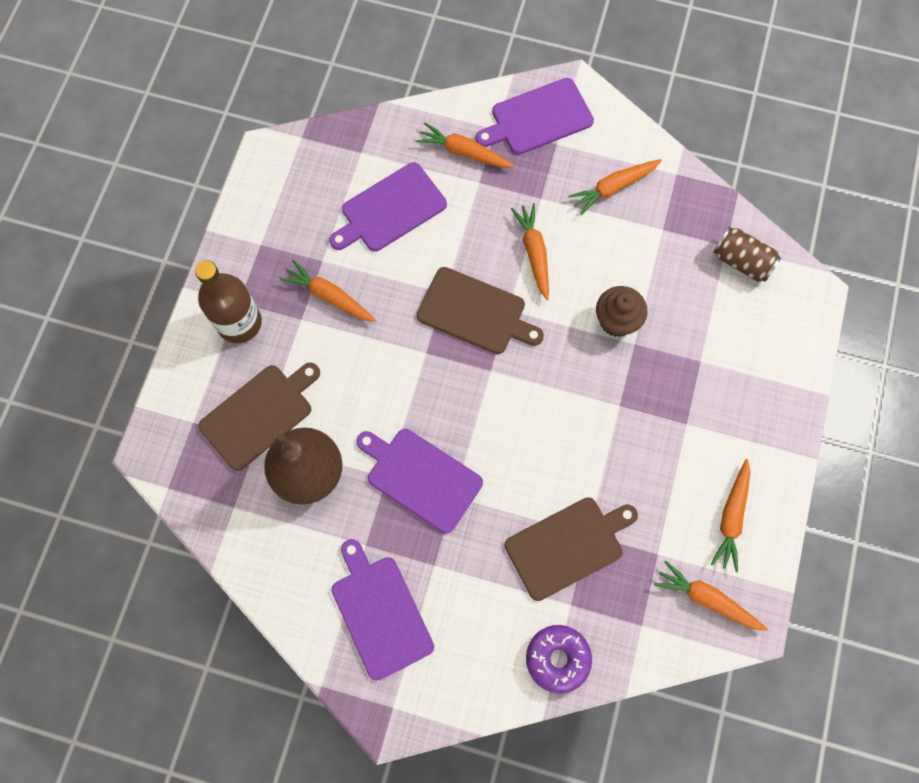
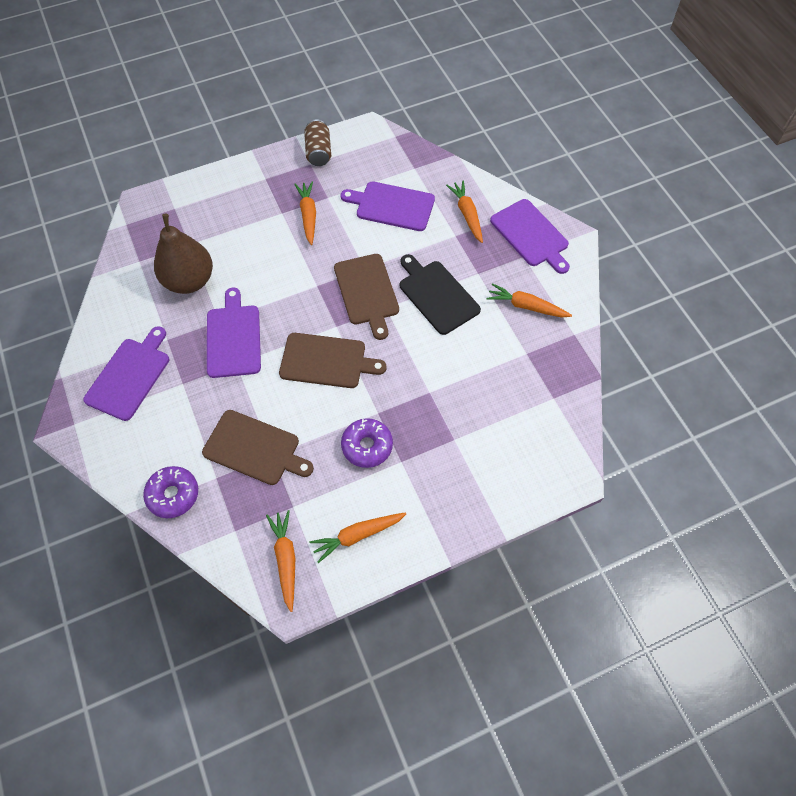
camera: 50 degrees right, 10 degrees down
(239, 323) = (253, 187): brown bottle -> none
(259, 414) = (205, 234): brown cutting board -> brown cutting board (326, 361)
(534, 253) = (437, 295): orange carrot -> black cutting board
(538, 118) = (531, 235): purple cutting board -> purple cutting board turned 150 degrees counterclockwise
(616, 321) = (435, 371): brown cupcake -> none
(647, 441) = (367, 446): none -> purple donut
(741, 261) = (551, 415): brown can -> brown can (318, 152)

